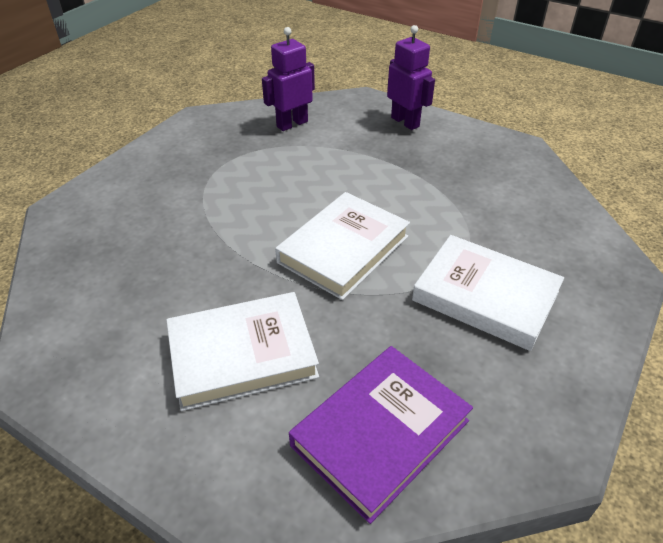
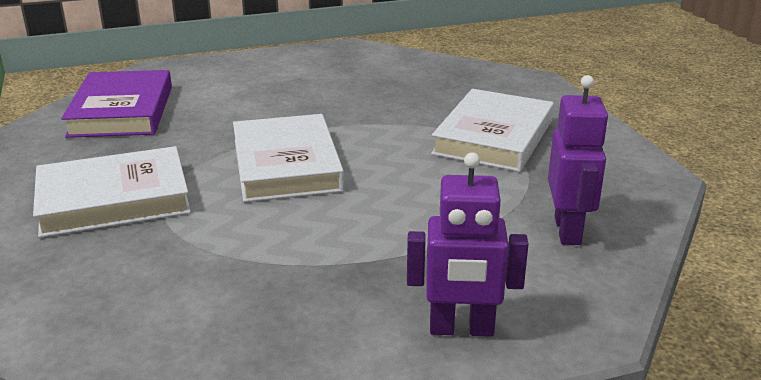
camera: 130 degrees right, 15 degrees down
(242, 355) = (257, 95): white book -> white book (493, 137)

